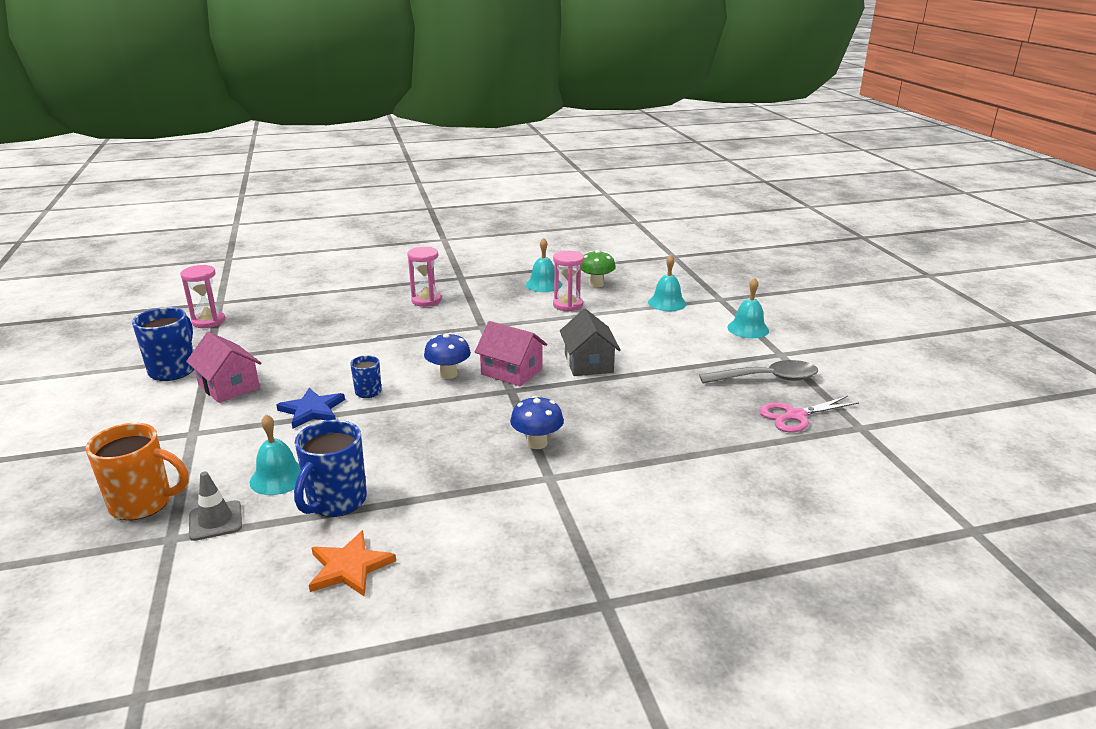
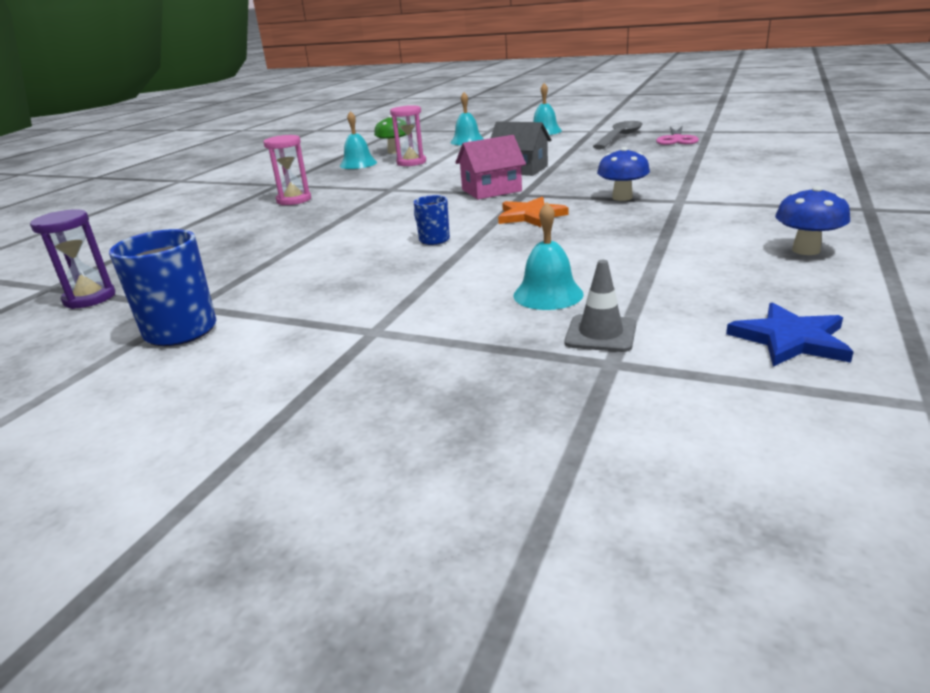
camera: 50 degrees left, 0 degrees up
(143, 503) = (508, 375): orange mug -> none
(208, 321) = (90, 298): pink hourglass -> purple hourglass
(229, 386) = (293, 301): pink house -> none
(312, 410) = (429, 266): blue star -> blue star (790, 339)
(336, 502) = (629, 274): blue mug -> none
(349, 567) = (753, 280): orange star -> orange star (530, 215)
(448, 374) = (456, 209): blue mushroom -> blue mushroom (806, 250)

